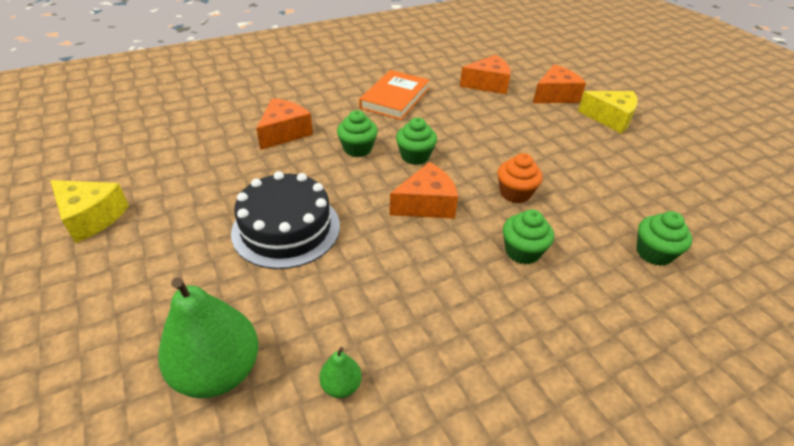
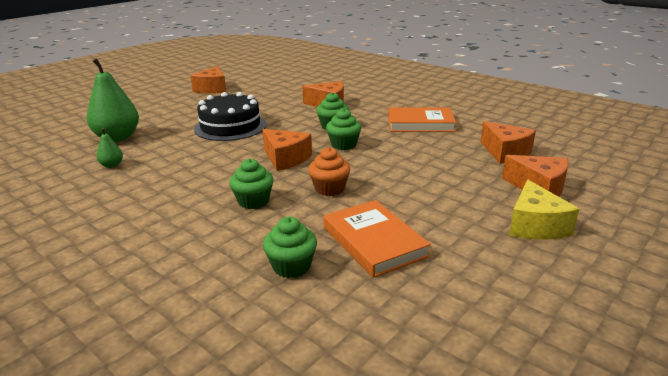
camera: 70 degrees right, 15 degrees down
(91, 217) = (212, 89): yellow cheese -> orange cheese
(619, 196) = (374, 241): none -> orange book

